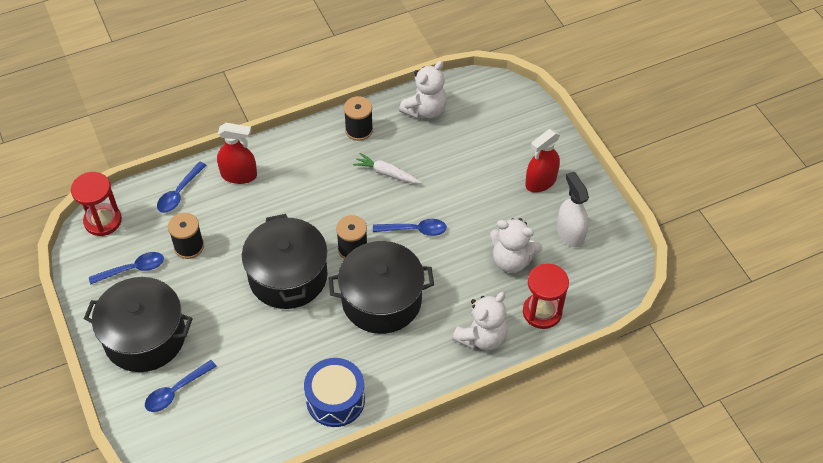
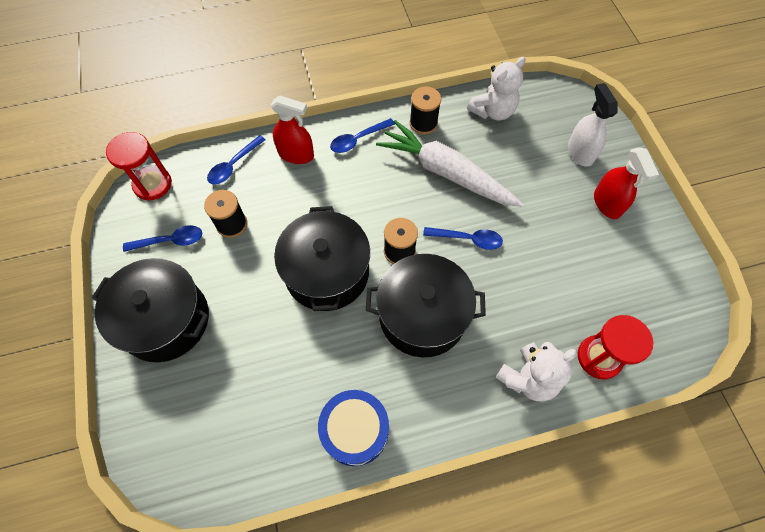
camera: 10 degrees right, 10 degrees up
(176, 391) = (185, 390): blue spoon -> blue spoon (358, 139)
(386, 173) = (445, 172): white carrot -> white carrot, size x2.08
(511, 260) = (569, 289): white teddy bear -> none
(540, 181) = (607, 203): red spray bottle -> red spray bottle turned 75 degrees counterclockwise
(570, 233) = (636, 267): white spray bottle -> white spray bottle (580, 152)

